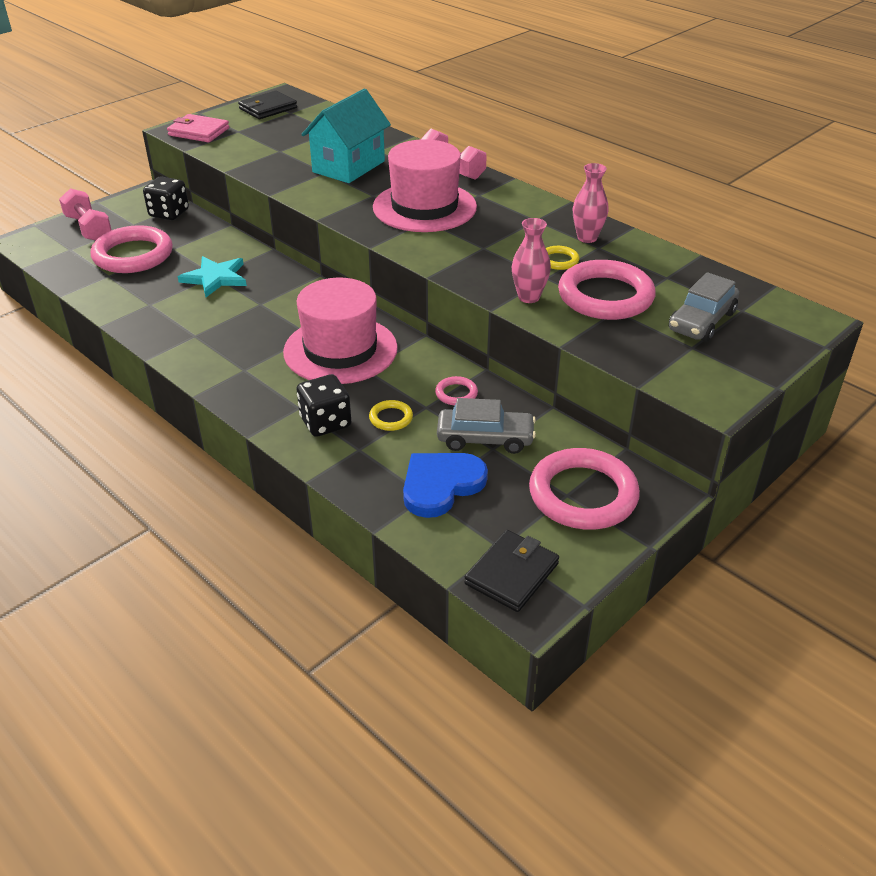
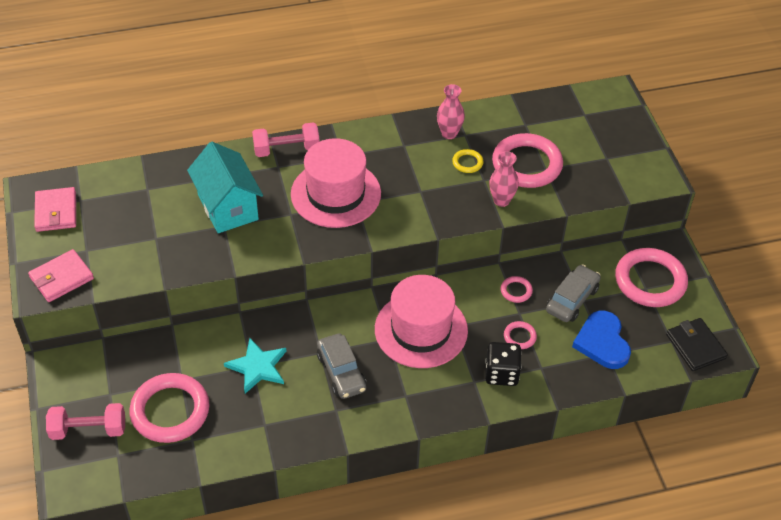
camera: 60 degrees left, 10 degrees up
(169, 213) = (112, 361): black dice -> none
(268, 108) = (56, 212): black wallet -> pink wallet
(391, 418) = (519, 337): yellow ring -> pink ring
(701, 321) = (584, 138): grey car -> grey car (341, 372)

